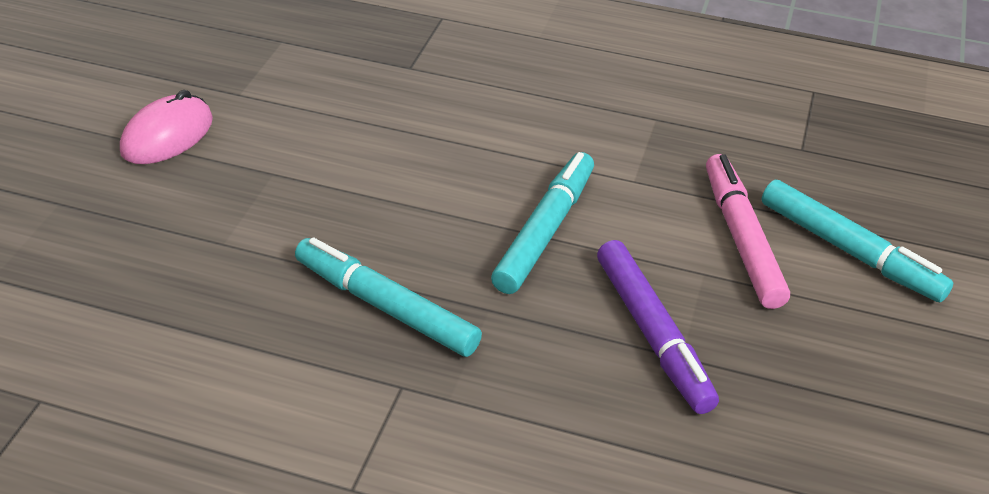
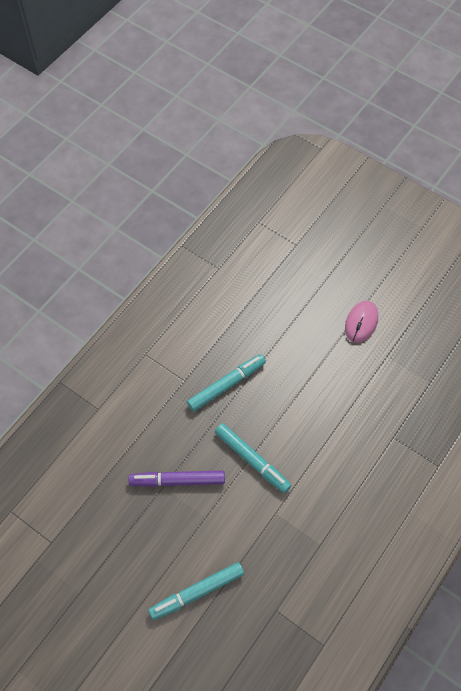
camera: 110 degrees right, 20 degrees up
(167, 135) = (361, 323): pink mouse -> pink mouse turned 60 degrees clockwise
(741, 239) = (220, 545): pink marker -> none

